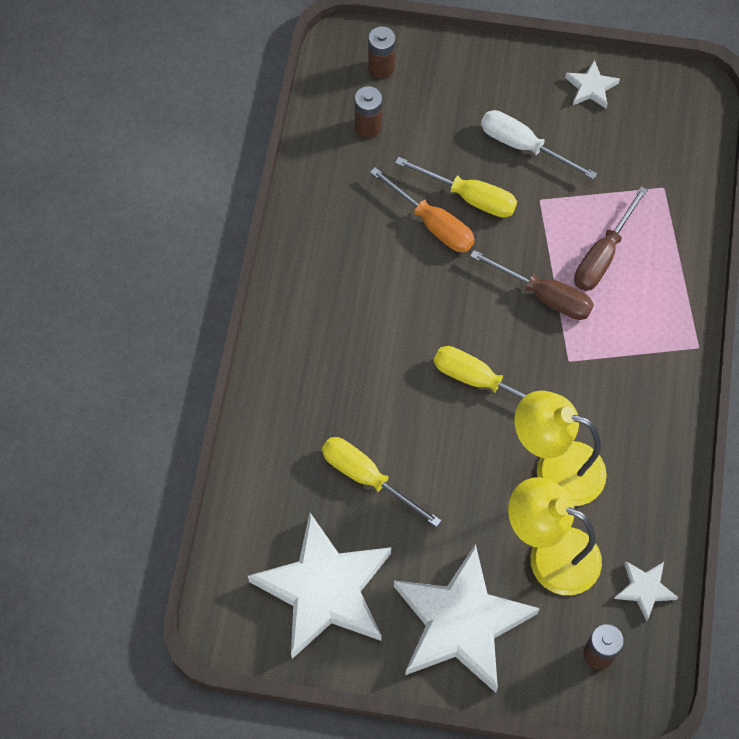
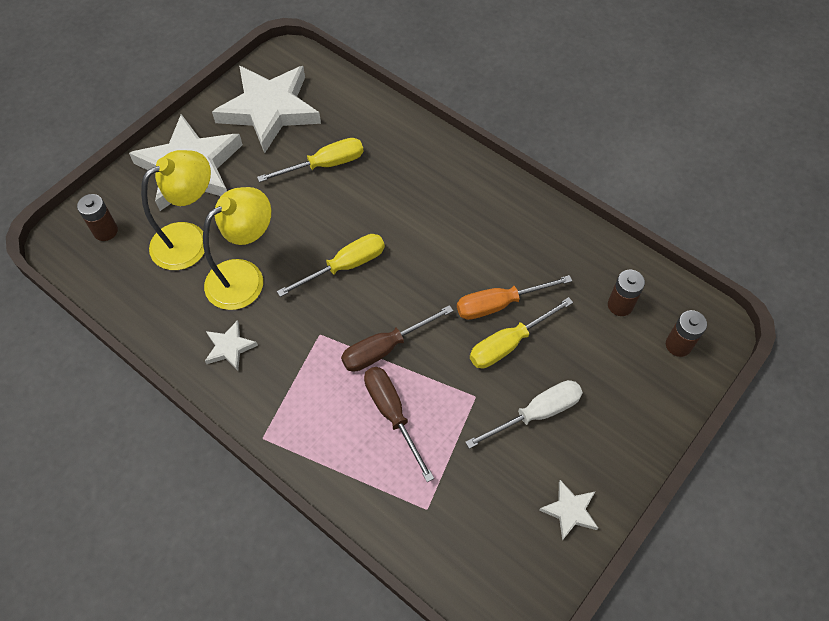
camera: 120 degrees right, 5 degrees down
(644, 589) = (120, 282): white star -> white star (229, 347)

